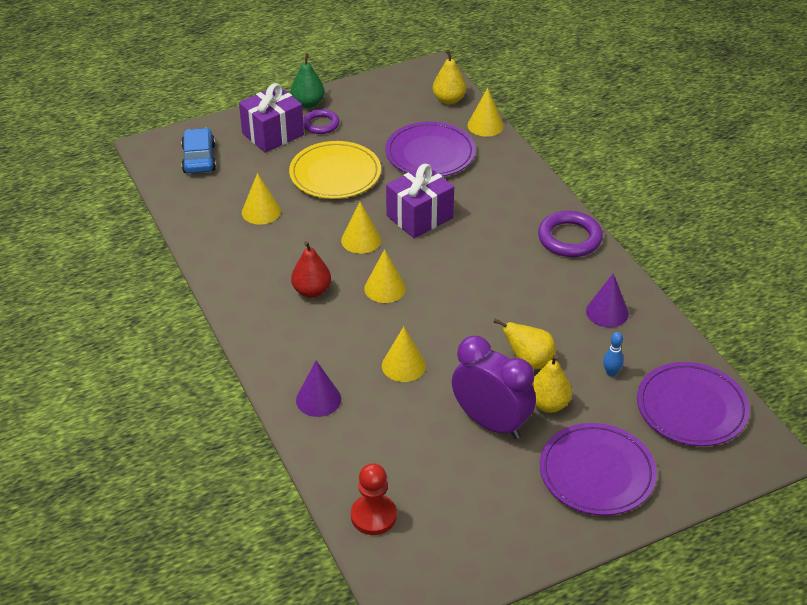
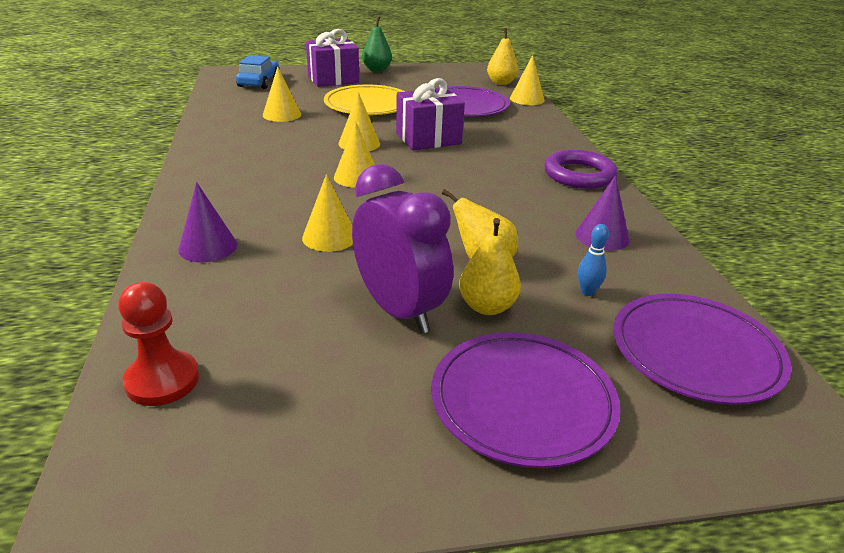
camera: 15 degrees right, 10 degrees down
(312, 291) = (281, 167): red pear -> none
(321, 124) = (378, 80): purple ring -> none

